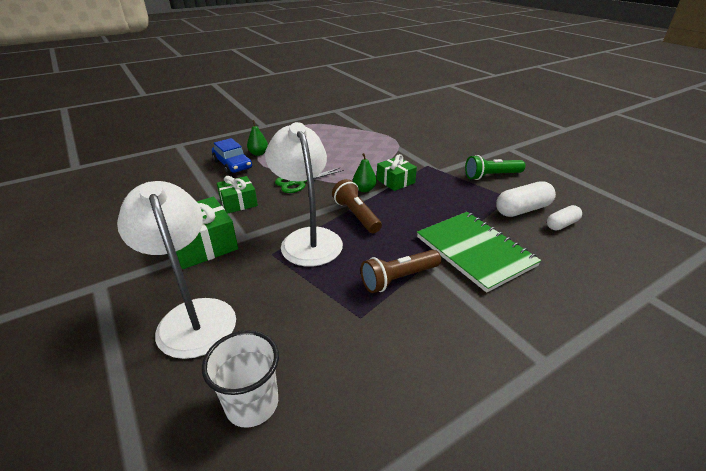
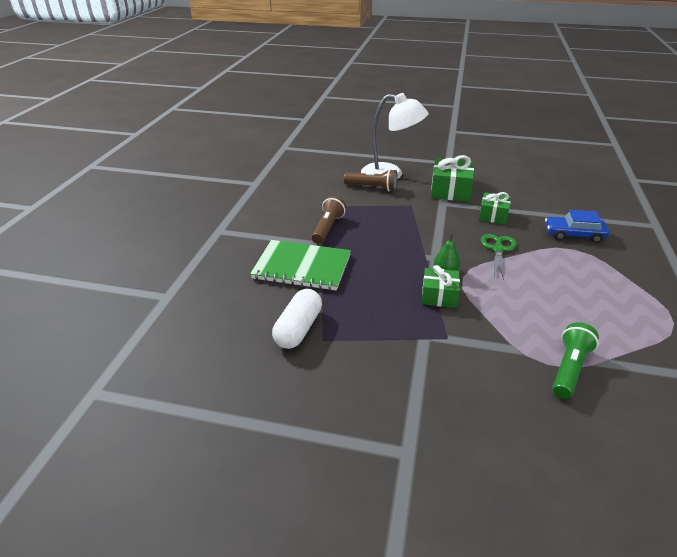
camera: 135 degrees right, 0 degrees up
(252, 404) = (323, 171): white cup -> none
(258, 153) = (590, 255): green pear -> none
(308, 239) = (409, 220): white lamp -> none
(356, 215) = (411, 248): brown flashlight -> brown flashlight (372, 188)
(491, 176) = (368, 364): green flashlight -> green flashlight (569, 369)
(561, 224) = (253, 331): white capsule -> none

